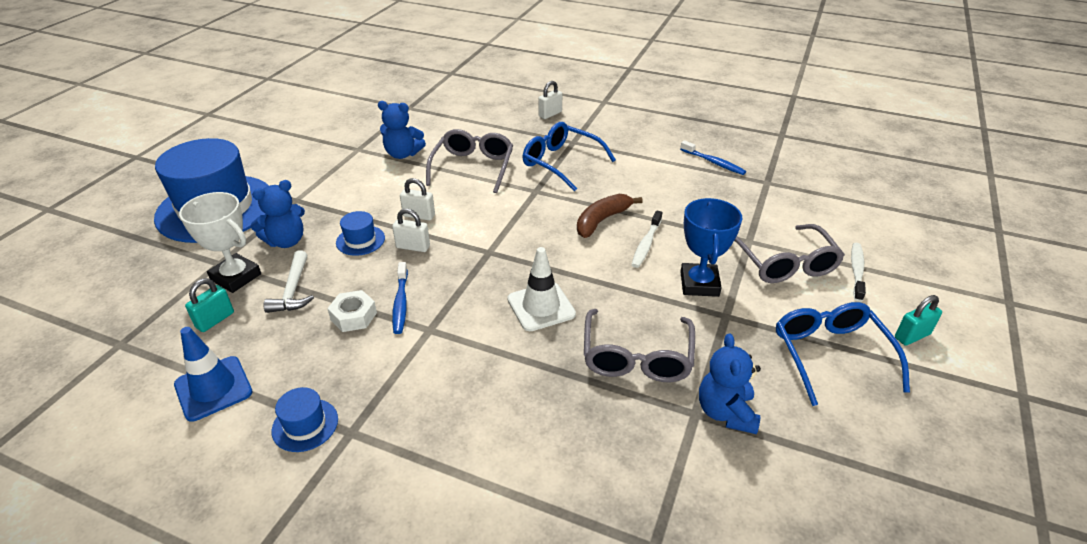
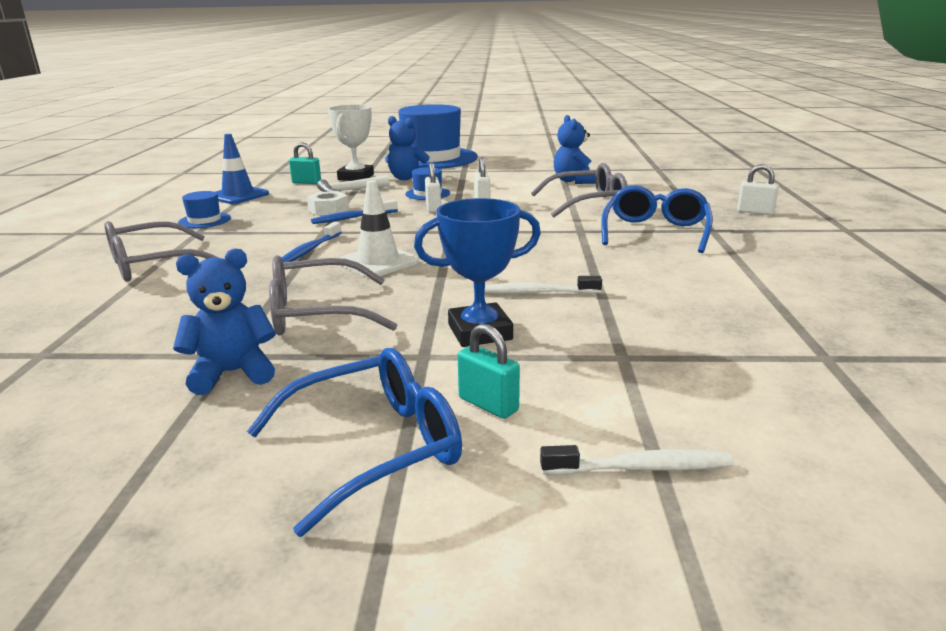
camera: 70 degrees right, 15 degrees down
(602, 221) = (560, 265): brown banana -> none
(713, 162) = (812, 310): blue toothbrush -> blue toothbrush (309, 250)
(785, 264) = (590, 391): grey glasses -> grey glasses (153, 265)
(912, 336) = (475, 547): turquoise padlock -> turquoise padlock (488, 404)

